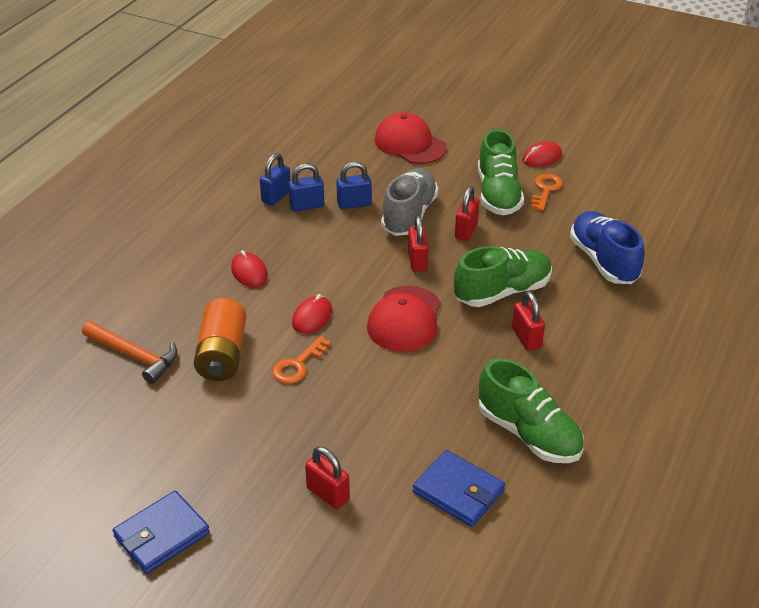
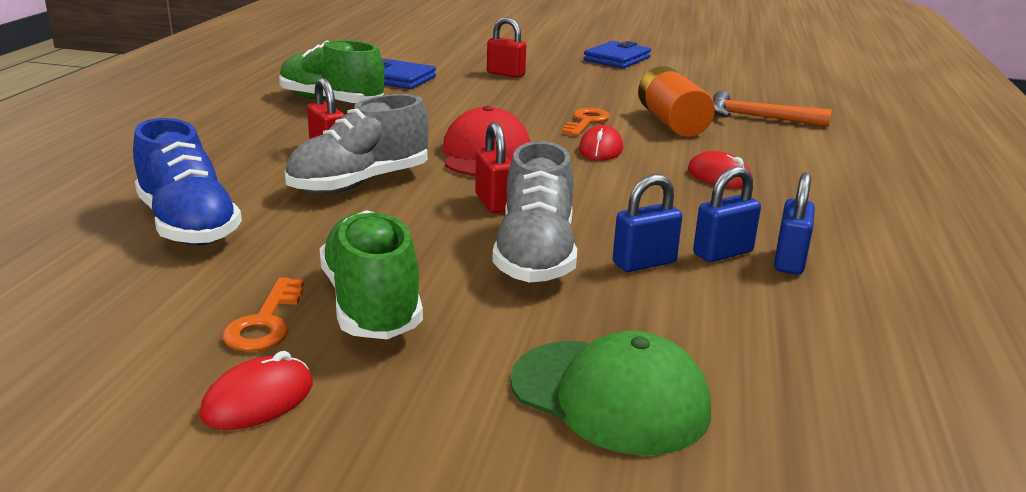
camera: 165 degrees right, 15 degrees down
(410, 144) = (610, 396): red cap -> green cap
(466, 231) = (426, 243): red padlock -> none
(502, 292) = (359, 183): green shoe -> grey shoe

